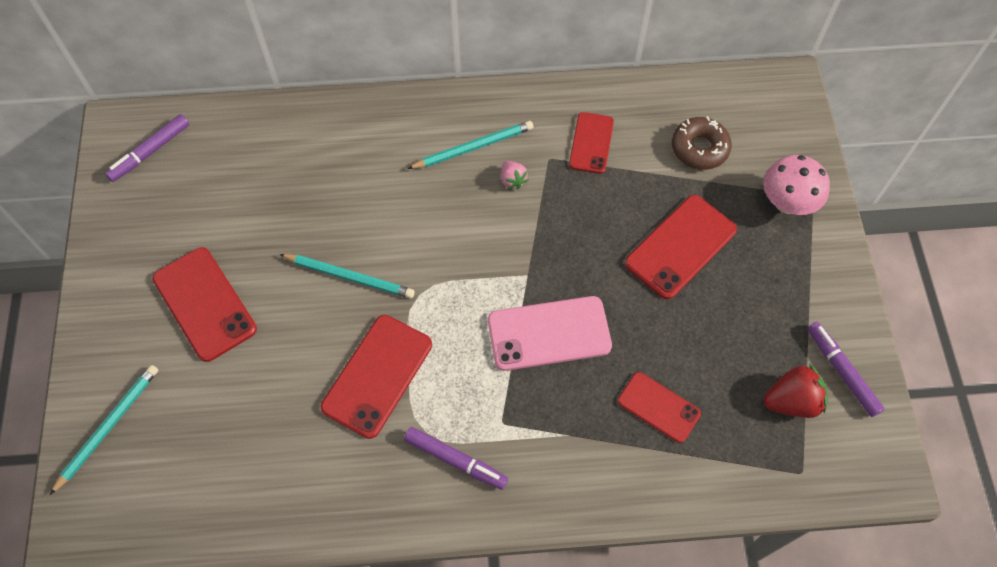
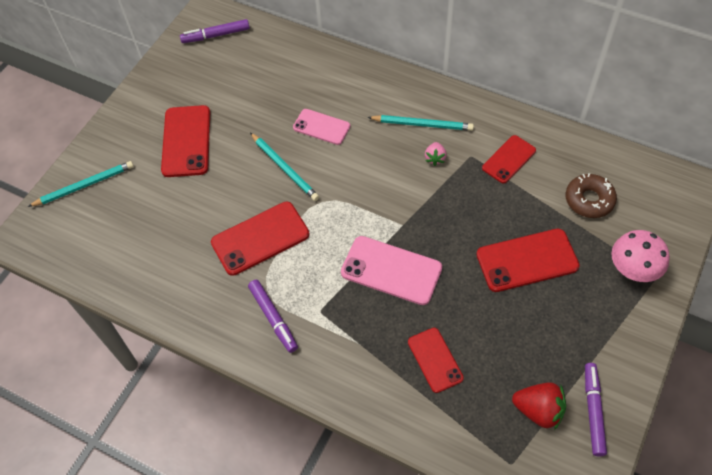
camera: 35 degrees right, 5 degrees down
(360, 205) = (321, 127): none -> pink phone

